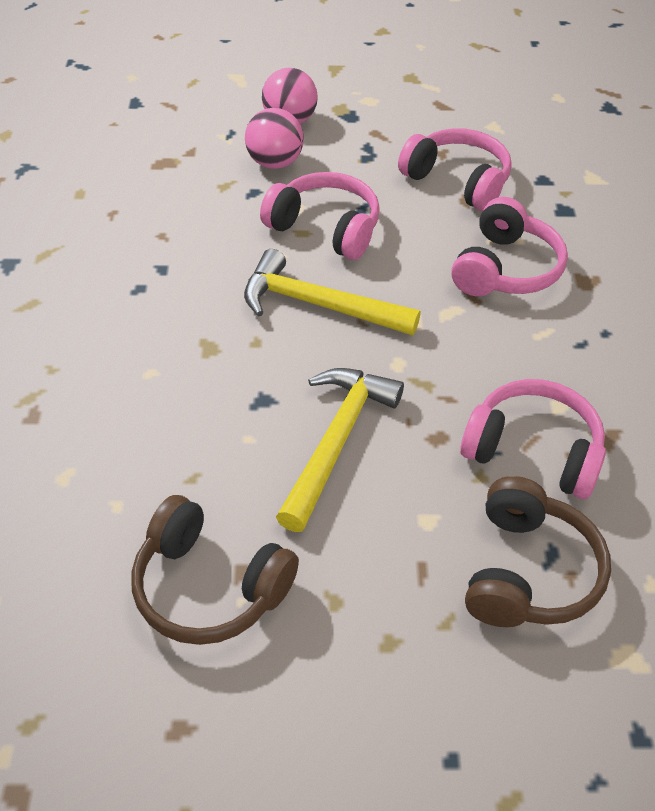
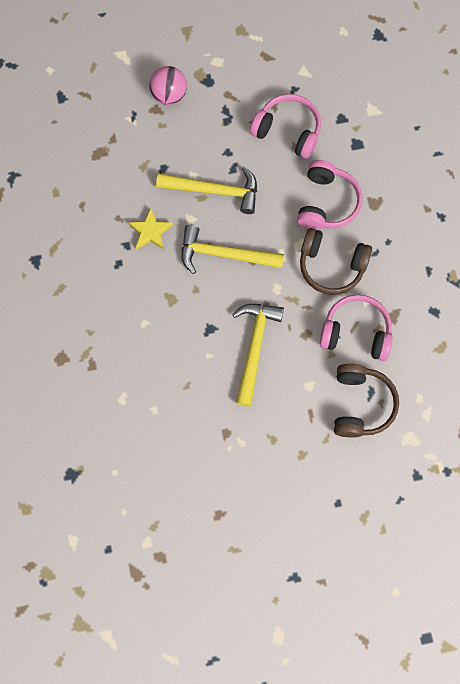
camera: 10 degrees left, 25 degrees up
(206, 258) = (150, 231): none -> yellow star
(209, 587) = (212, 444): brown headphones -> brown headphones (331, 266)
(274, 163) = (169, 138): pink ball -> none
(325, 228) = (214, 191): pink headphones -> yellow hammer

